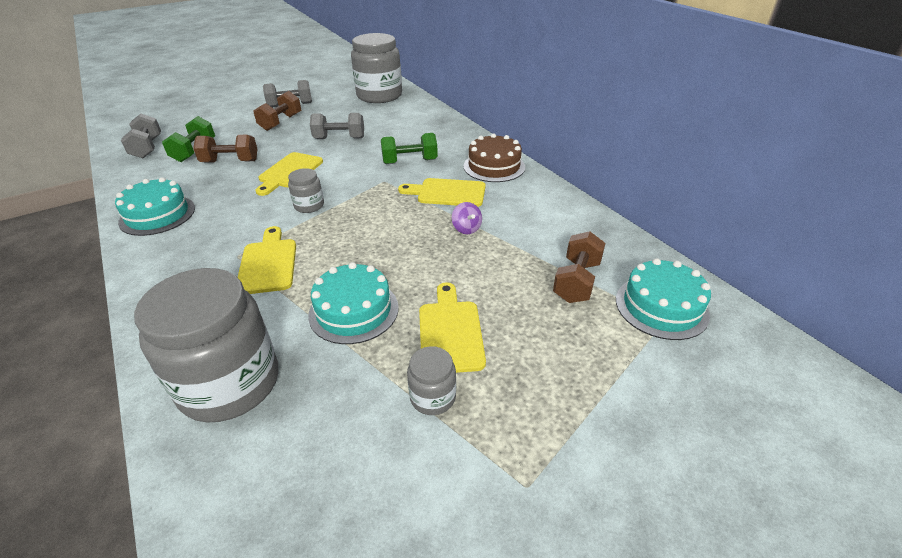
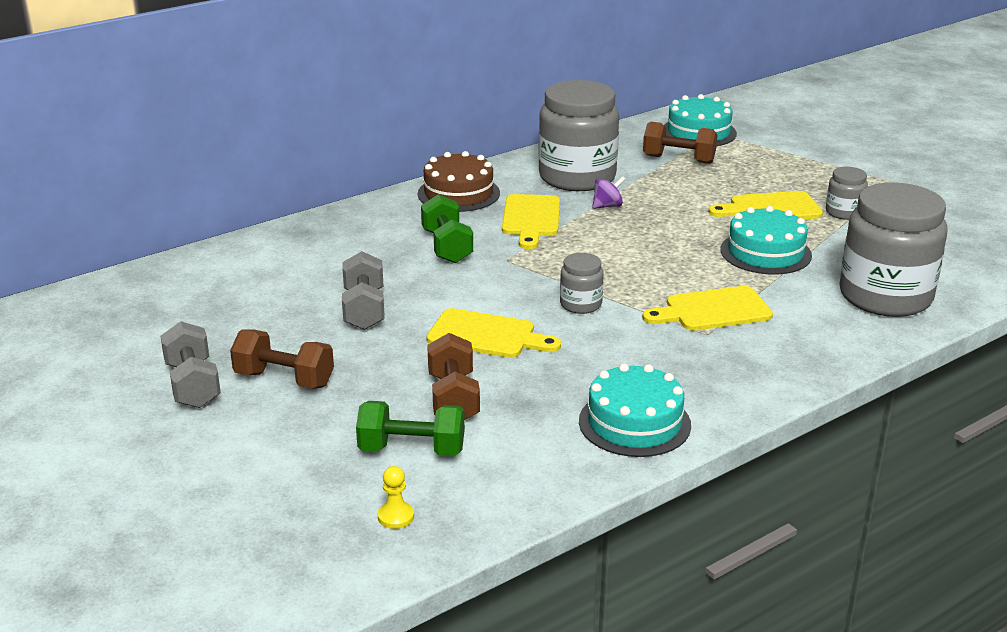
camera: 95 degrees left, 10 degrees down
(147, 148) = (396, 516): grey dumbbell -> yellow pawn
(379, 96) = (170, 293): grey jar -> grey jar (577, 177)

